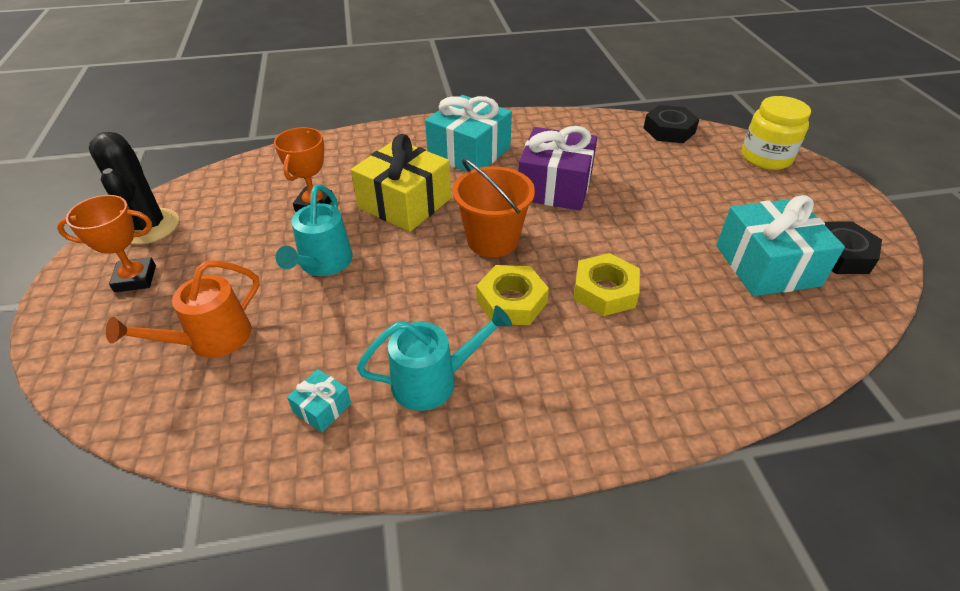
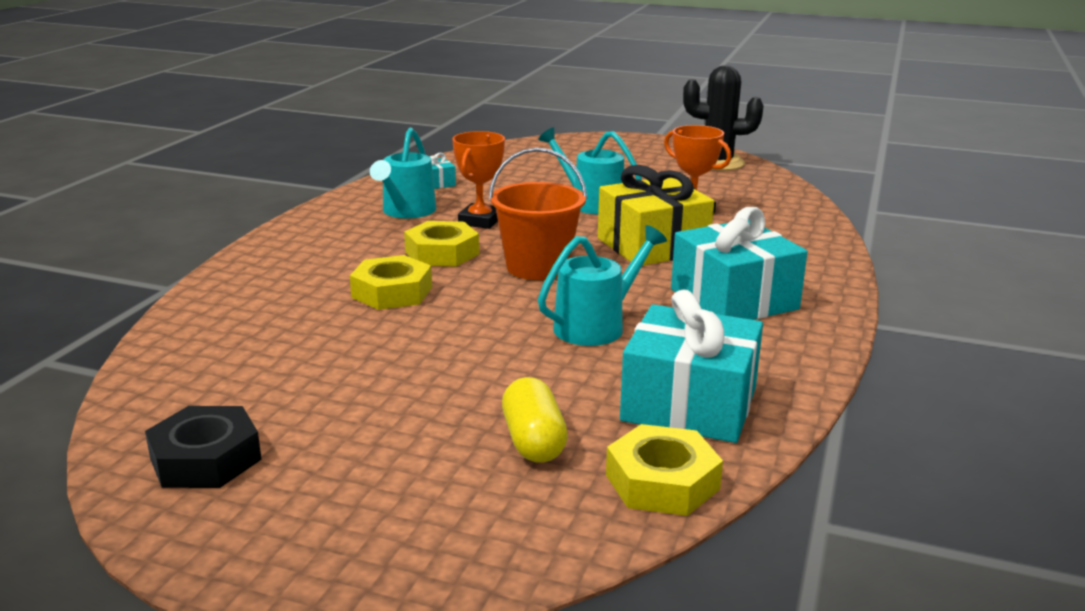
camera: 120 degrees right, 20 degrees down
(135, 278) = (647, 156): orange trophy -> orange trophy (480, 221)
(210, 340) = (546, 167): orange watering can -> none
(555, 186) = (597, 326): purple gift -> turquoise watering can
(669, 130) = (662, 482): black nut -> yellow nut
(686, 167) = (533, 441): none -> yellow capsule
(766, 158) = (468, 544): yellow jar -> none
(766, 265) = (280, 393): turquoise gift -> turquoise gift (689, 404)

